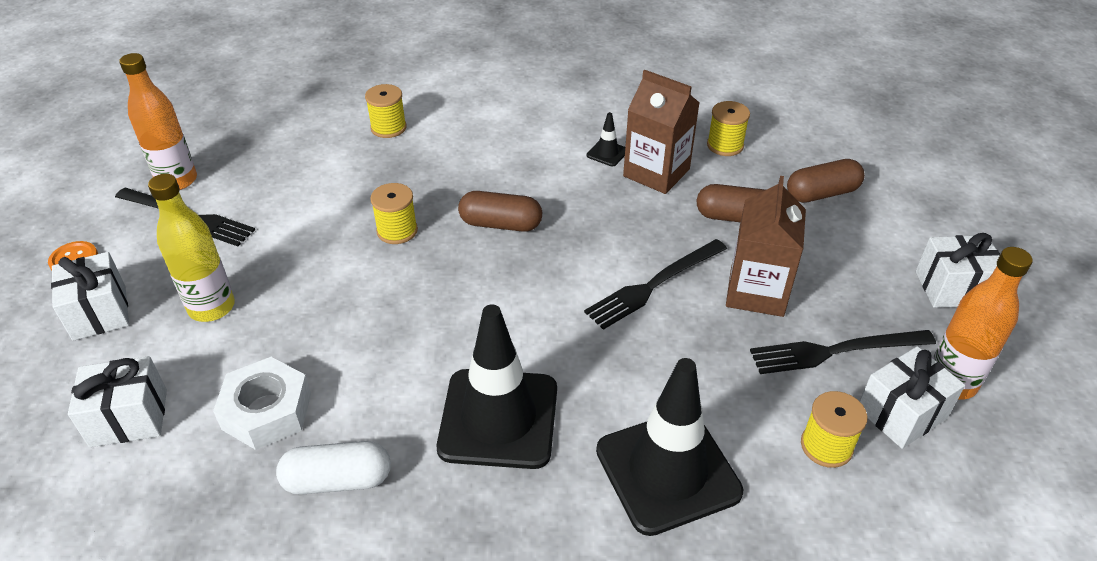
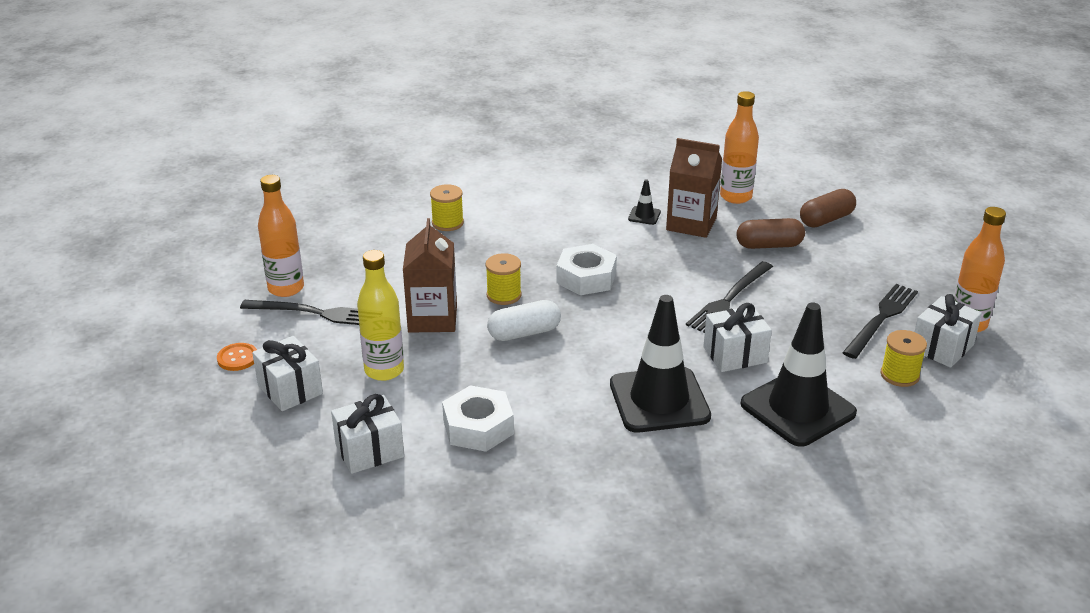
camera: 15 degrees left, 10 degrees down
(337, 480) = (561, 457): white capsule -> white capsule (524, 333)
(500, 224) = (586, 278): brown capsule -> white nut
(725, 145) = (736, 197): yellow spool -> orange bottle
(756, 292) = (808, 291): brown carton -> brown carton (432, 318)
(835, 351) = (881, 319): black fork -> black fork turned 150 degrees clockwise
(952, 288) = (946, 267): white gift -> white gift (735, 354)

